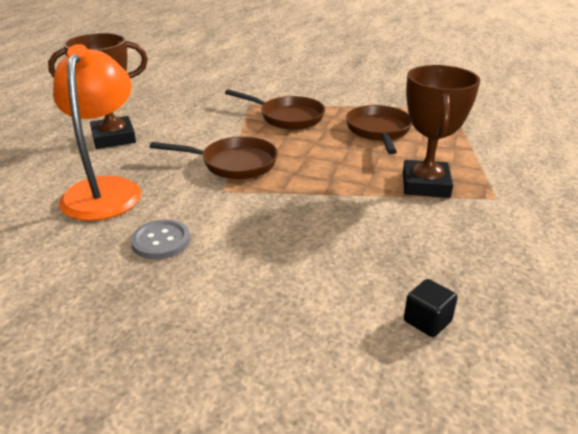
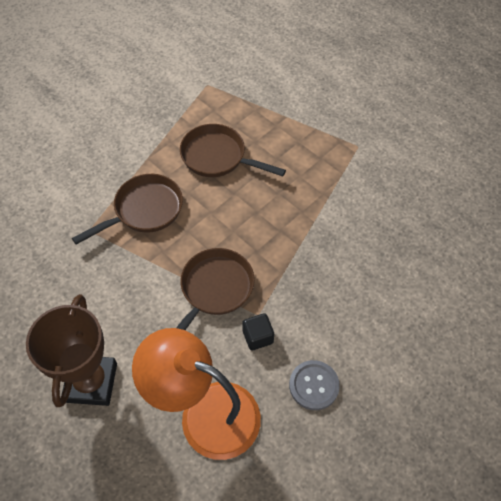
camera: 65 degrees left, 25 degrees up
(425, 185) = (320, 175): brown trophy -> none
(427, 321) = (465, 259): black cube -> black cube (257, 337)

